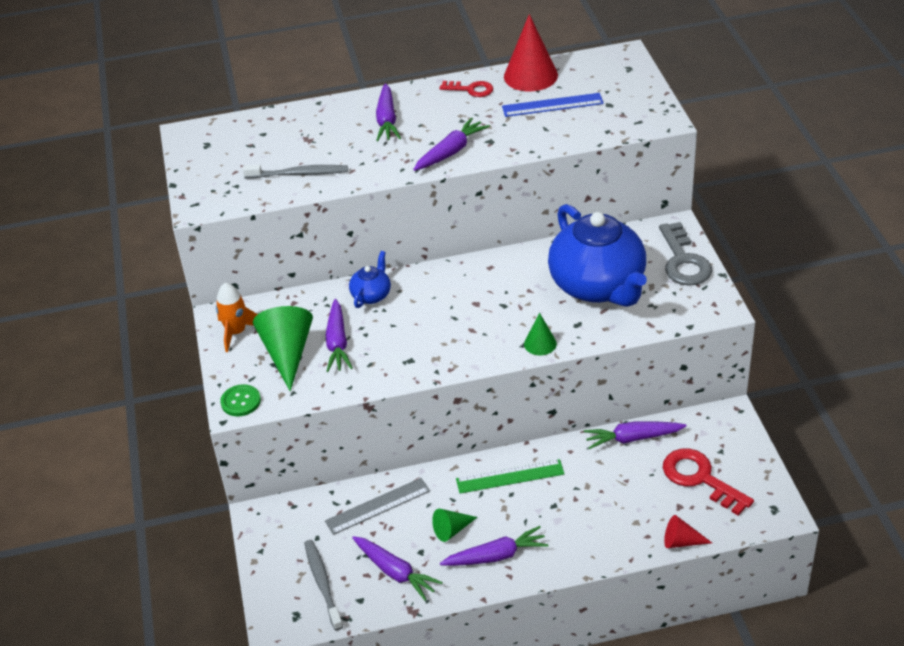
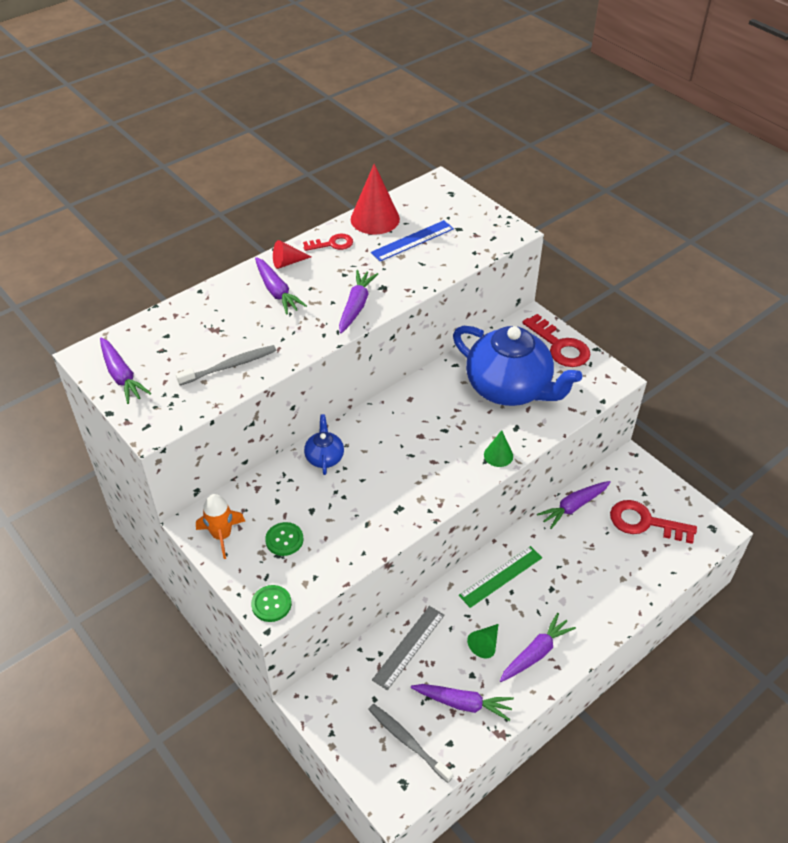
camera: 30 degrees left, 5 degrees up
(287, 353) = (284, 540): green cone -> green button
(337, 343) = (324, 513): purple carrot -> purple carrot (121, 376)
(681, 541) = (666, 582): red cone -> red cone (288, 262)
(683, 261) = (560, 346): grey key -> red key

